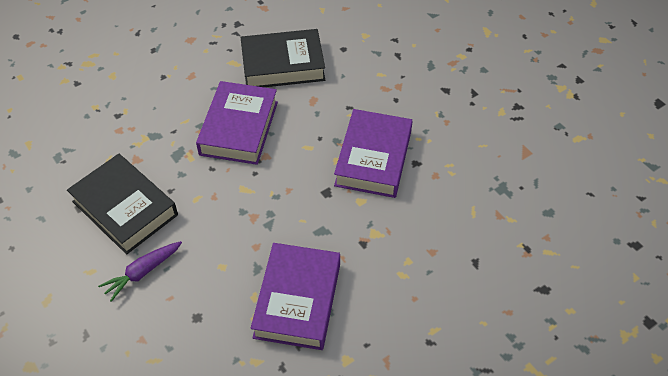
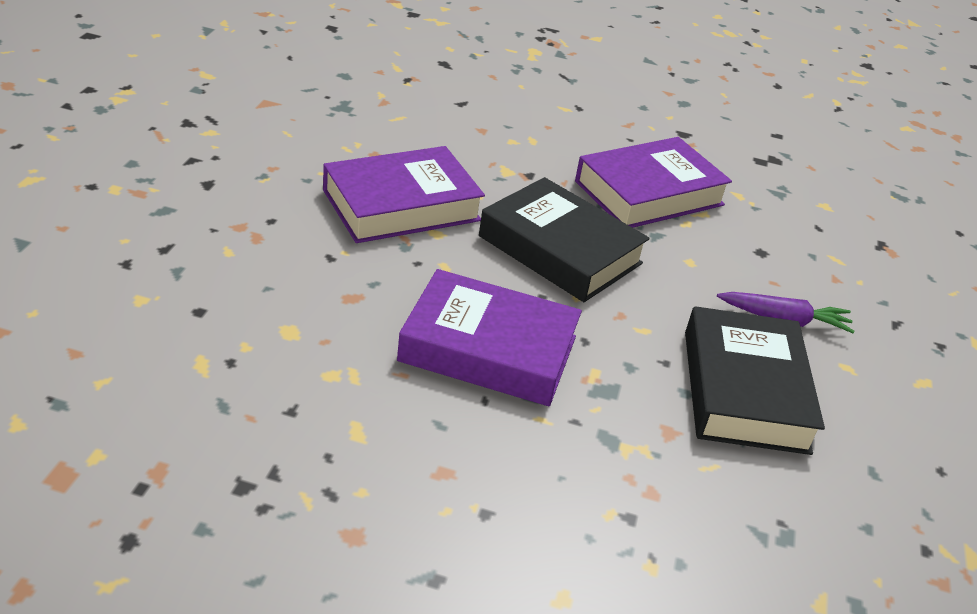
camera: 135 degrees left, 15 degrees down
(239, 128) = (488, 349): purple book -> purple book turned 45 degrees clockwise
(283, 65) = (304, 365): black book -> black book (560, 250)

